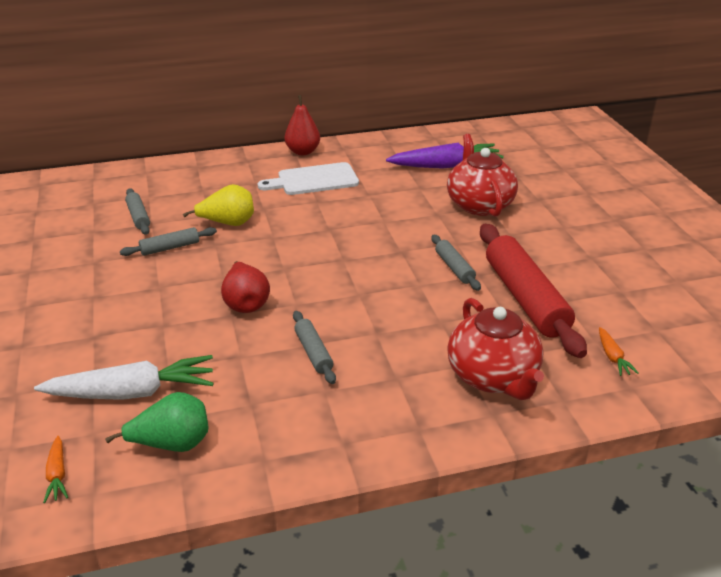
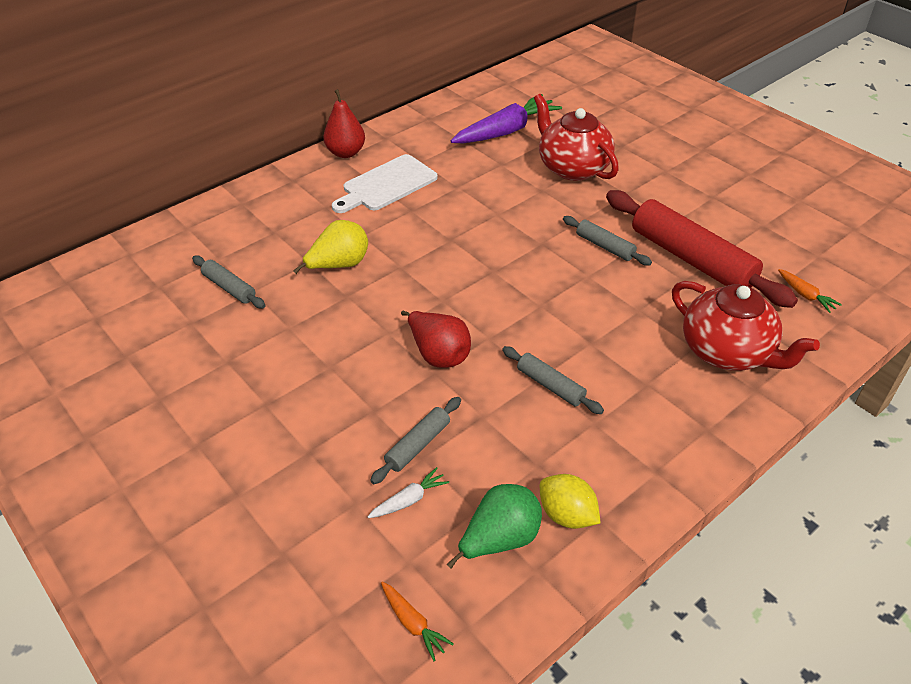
camera: 25 degrees left, 10 degrees up
(132, 392) = (409, 500): white carrot -> white carrot, size x0.45
(170, 248) = (300, 315): grey rolling pin -> grey rolling pin (418, 445)
(240, 447) = (567, 515): none -> yellow lemon

